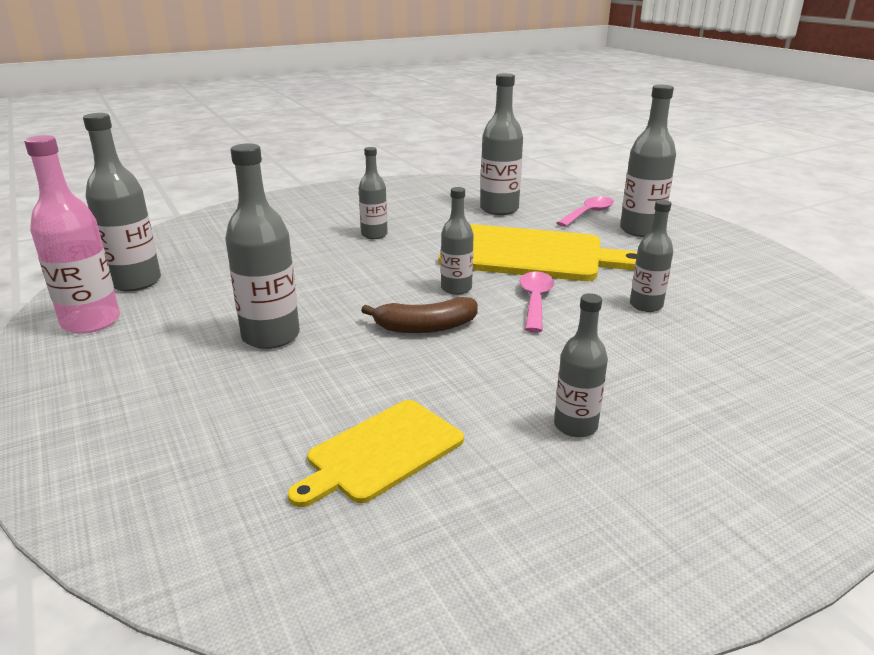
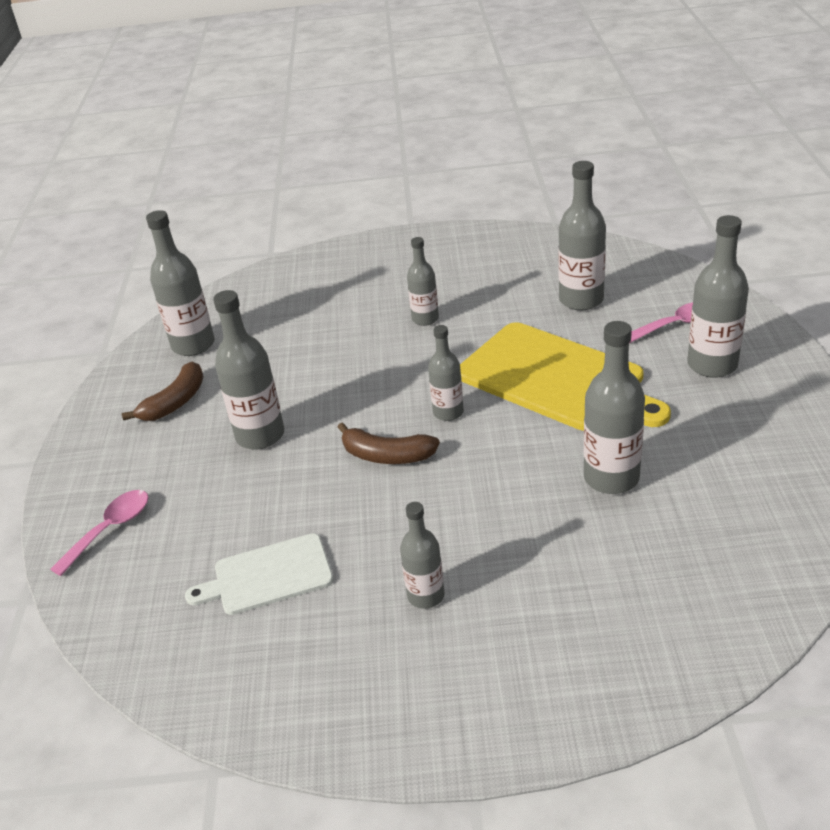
camera: 30 degrees right, 10 degrees up
(91, 322) = (142, 387): pink bottle -> none
(143, 327) = (175, 402): none -> brown banana
(381, 452) = (268, 575): yellow cutting board -> white cutting board
(535, 301) = (508, 446): pink spoon -> pink spoon (110, 529)
(646, 305) = (611, 478): grey bottle -> grey bottle, size x1.62

